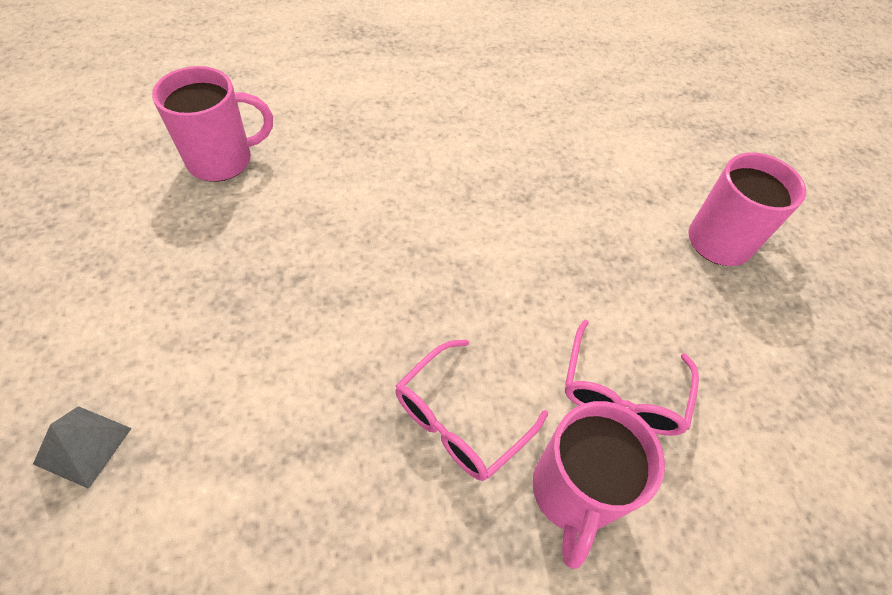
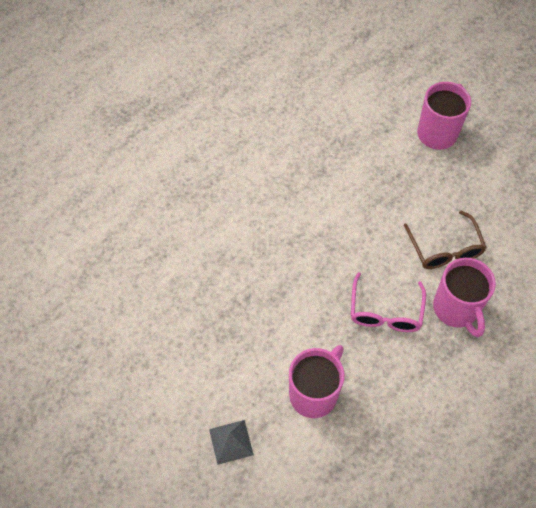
camera: 30 degrees left, 5 degrees up
(222, 160) = (137, 259): pink mug -> pink mug (314, 393)
(622, 391) = (445, 248): pink glasses -> brown glasses

